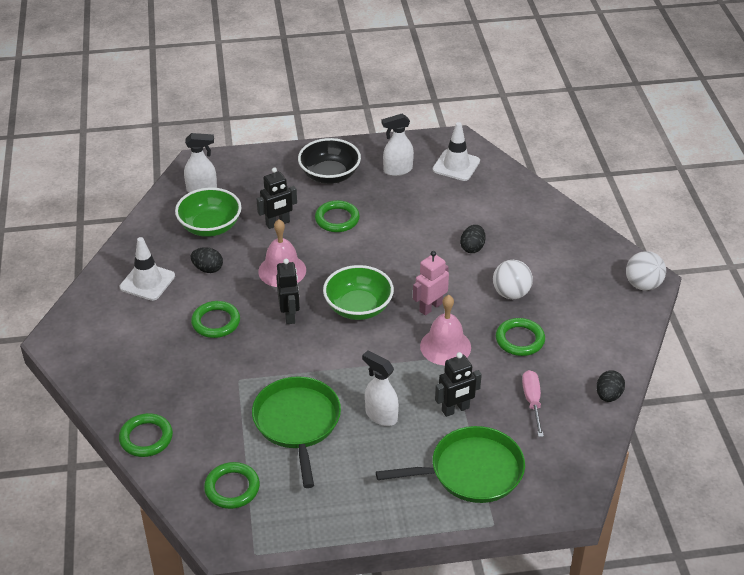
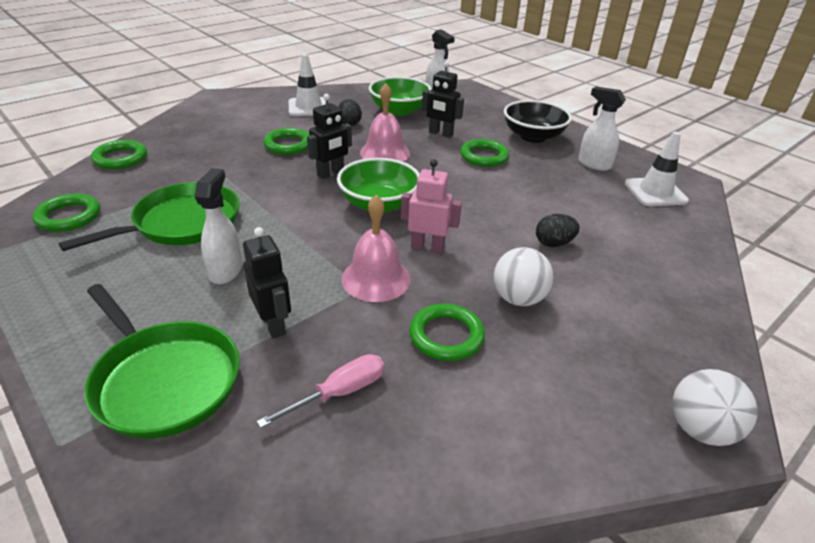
camera: 55 degrees right, 5 degrees down
(455, 409) = (273, 324): black robot -> black robot turned 150 degrees counterclockwise
(608, 395) = (420, 483): black egg -> none

